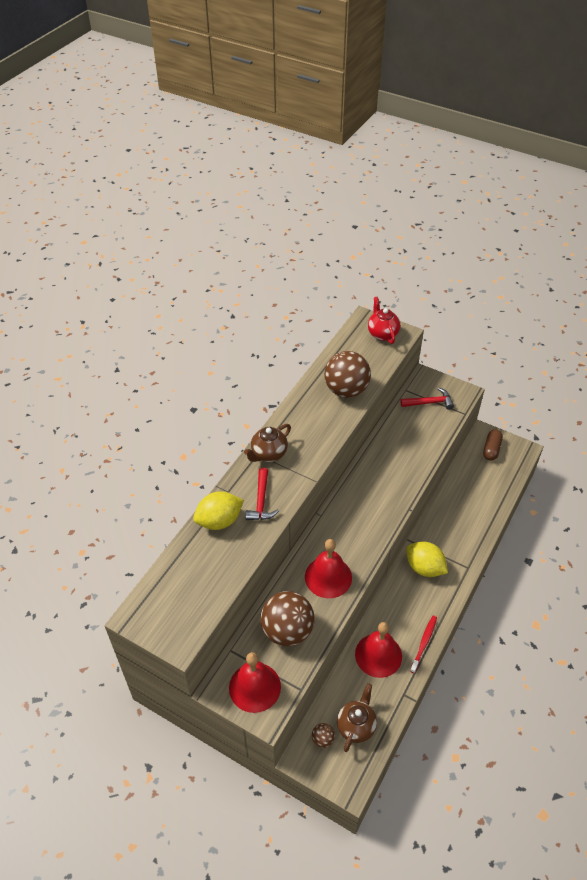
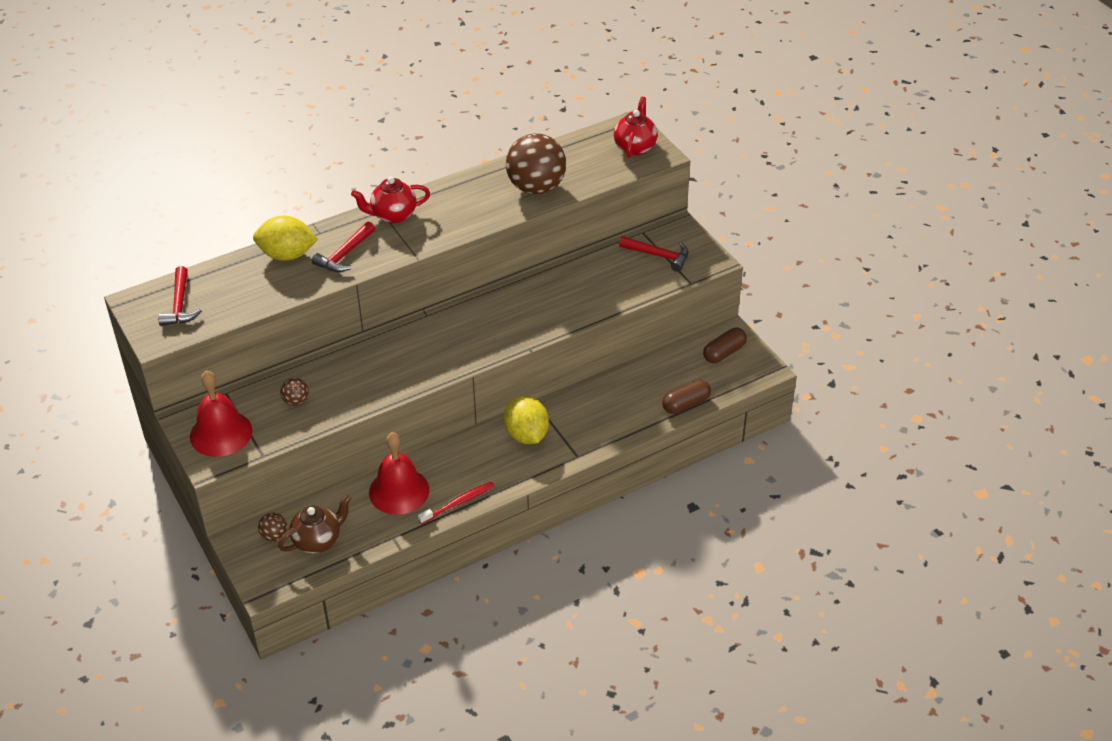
camera: 30 degrees right, 5 degrees down
(172, 603) = (179, 304): none -> red hammer
(268, 454) = (393, 215): brown teapot -> red teapot
(287, 630) = (296, 401): brown ball -> brown ball, size x0.43
(328, 577) = (381, 373): red bell -> none
(499, 496) = (686, 404): none -> brown capsule

